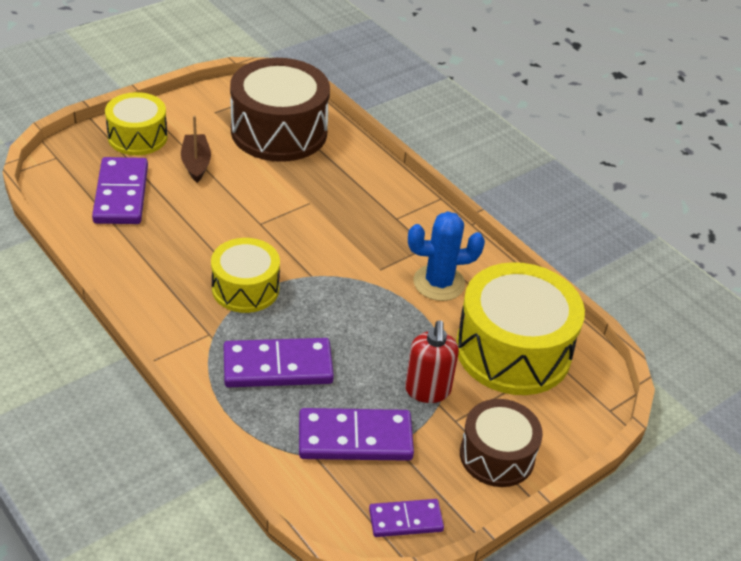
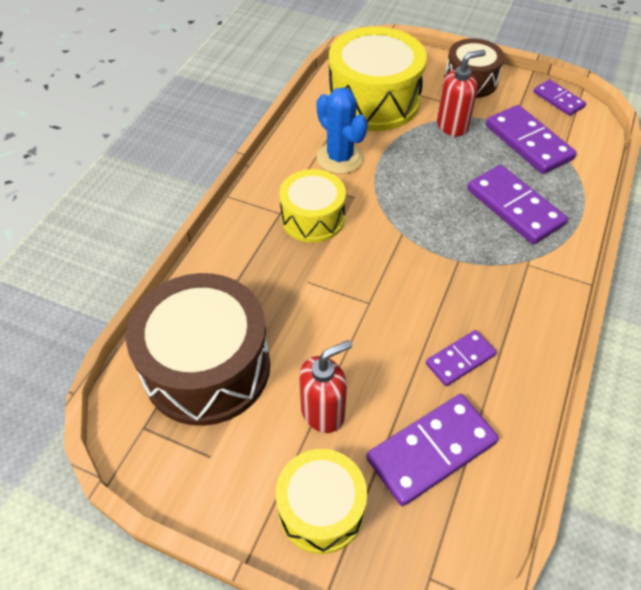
camera: 115 degrees left, 10 degrees up
(167, 242) = (460, 359): none -> purple domino
(196, 163) = (323, 412): brown boat -> red soap dispenser
(245, 288) = (459, 268): yellow drum -> yellow drum (312, 218)

